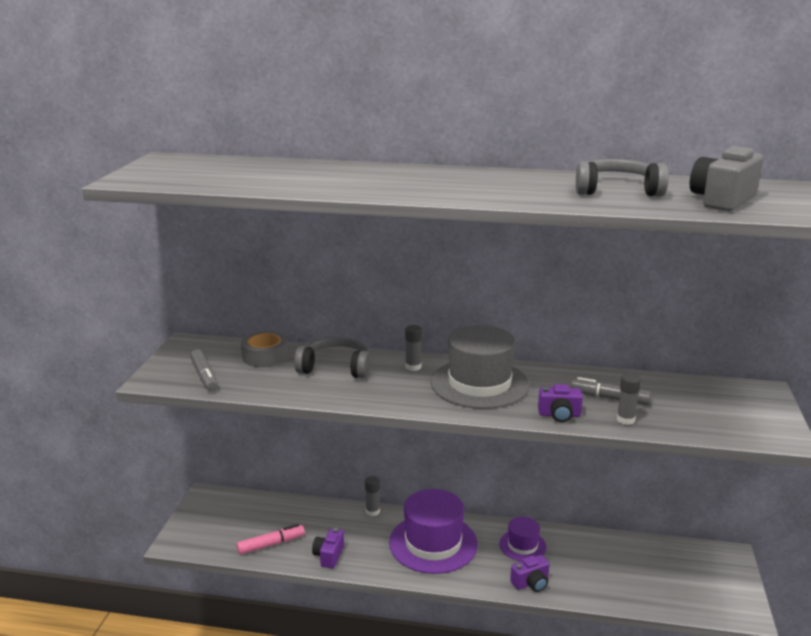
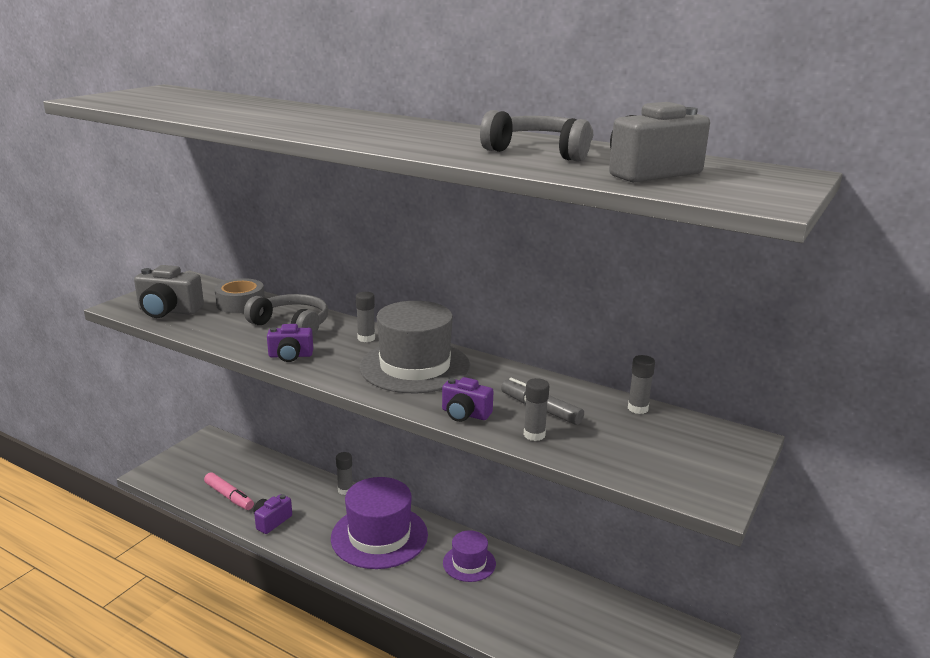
camera: 20 degrees right, 0 degrees up
(204, 376) = (168, 311): grey marker -> grey camera
(271, 544) = (229, 496): pink marker -> pink marker turned 45 degrees clockwise
(531, 583) = (448, 604): purple camera -> purple camera (290, 356)
(675, 382) = (637, 408): none -> grey glue stick

